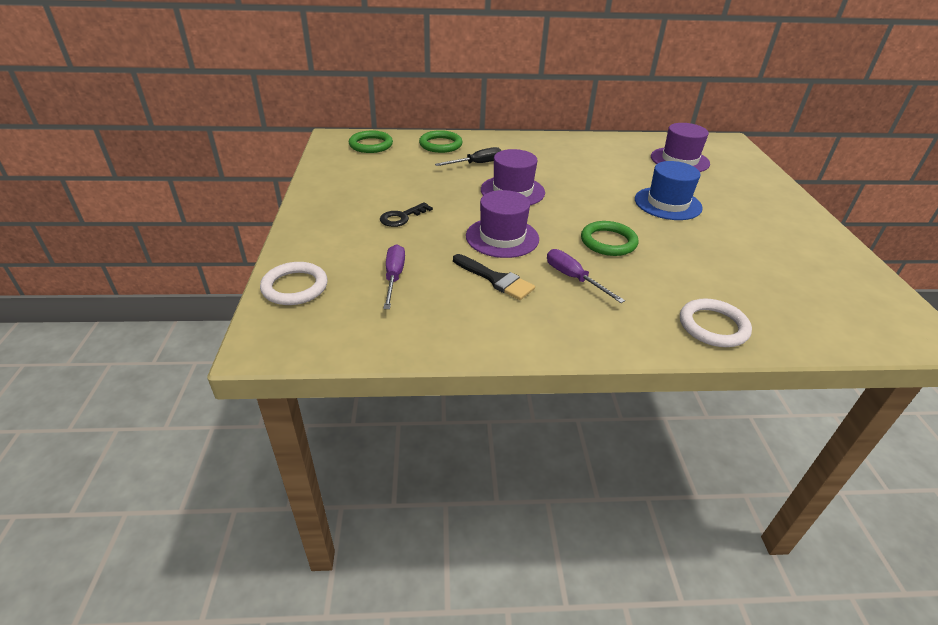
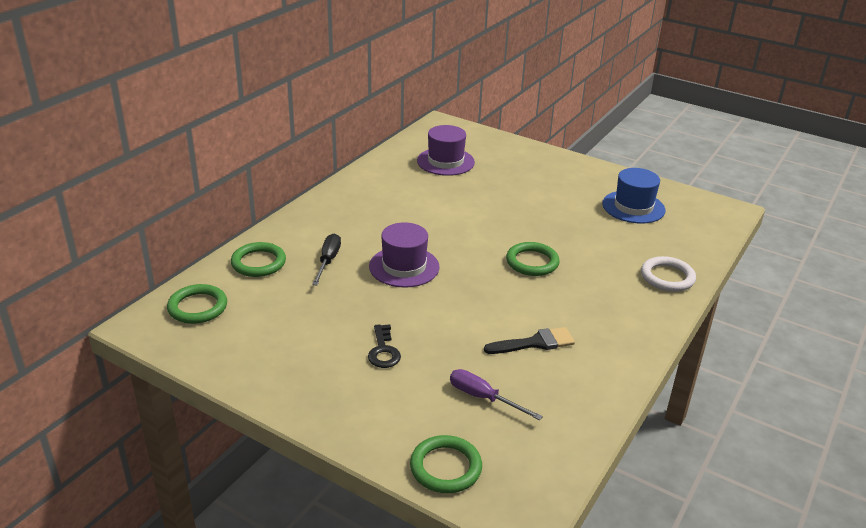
camera: 55 degrees left, 5 degrees down
(295, 287) = (445, 467): white ring -> green ring
(502, 237) = (476, 310): purple hat -> none
(574, 278) = (566, 304): purple screwdriver -> none
(667, 203) = (505, 206): blue hat -> blue hat (633, 207)

